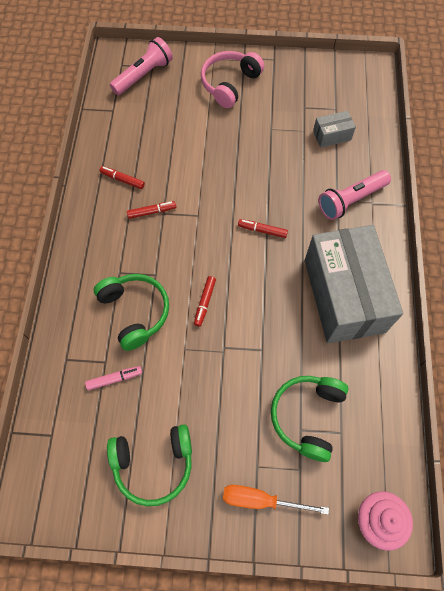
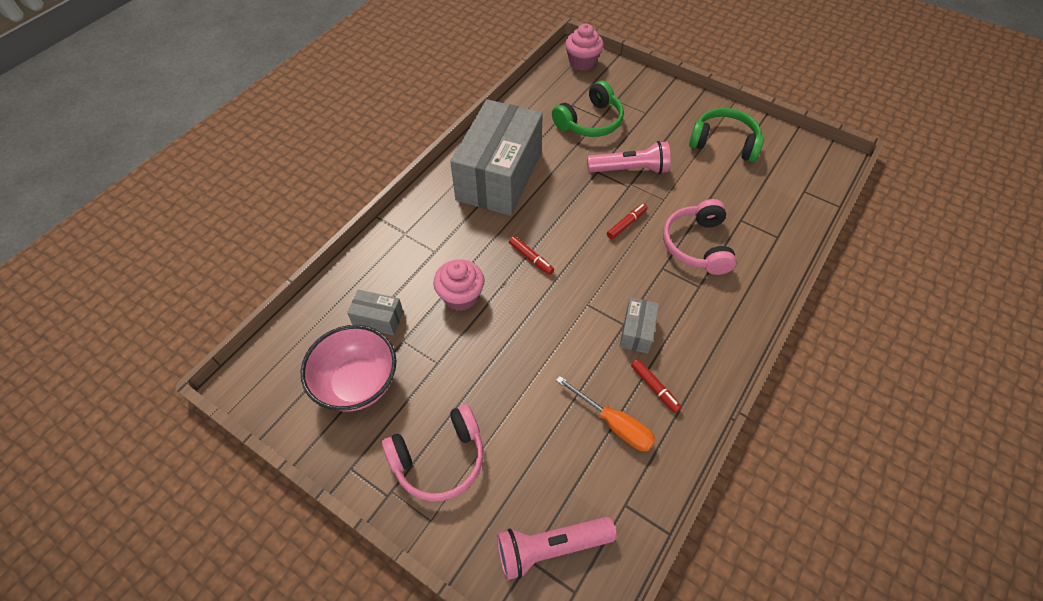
camera: 150 degrees left, 10 degrees down
(114, 379) = (736, 204): pink marker -> none
(135, 312) = (697, 245): green headphones -> pink headphones
(152, 212) = (636, 331): red marker -> grey box
(261, 500) = (653, 97): orange screwdriver -> orange screwdriver (614, 424)
(290, 176) = (461, 296): none -> pink cupcake
(309, 96) = (358, 383): none -> pink bowl
(351, 200) = (422, 244): pink flashlight -> pink flashlight (630, 169)

